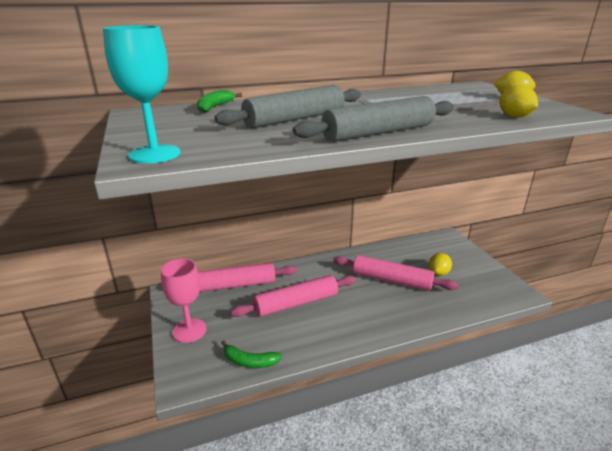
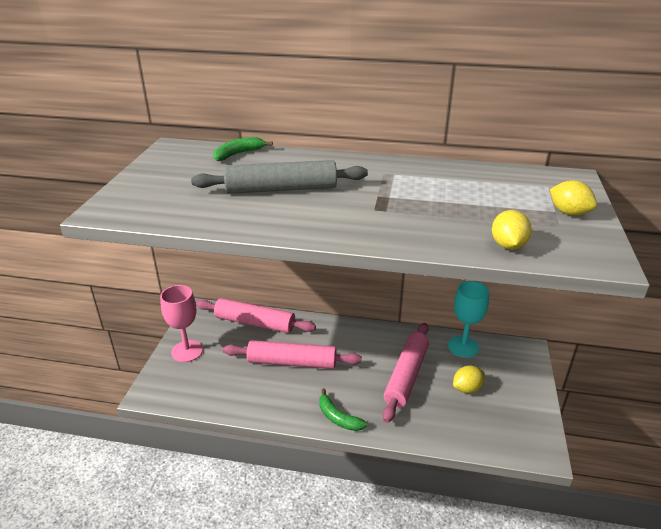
camera: 30 degrees right, 5 degrees up
(155, 154) = (123, 206): turquoise goblet -> turquoise goblet (463, 346)
(249, 361) = (209, 399): green banana -> green banana (338, 417)
(379, 133) = (324, 230): grey rolling pin -> none
(391, 280) = (406, 376): pink rolling pin -> pink rolling pin turned 60 degrees clockwise

